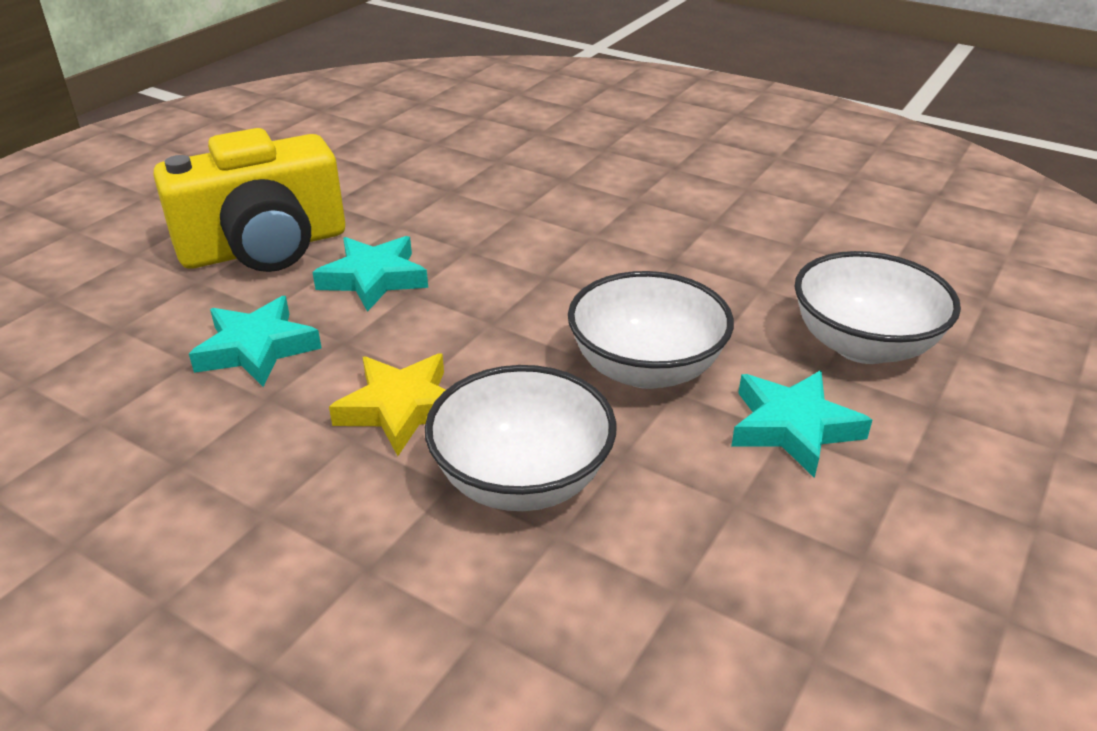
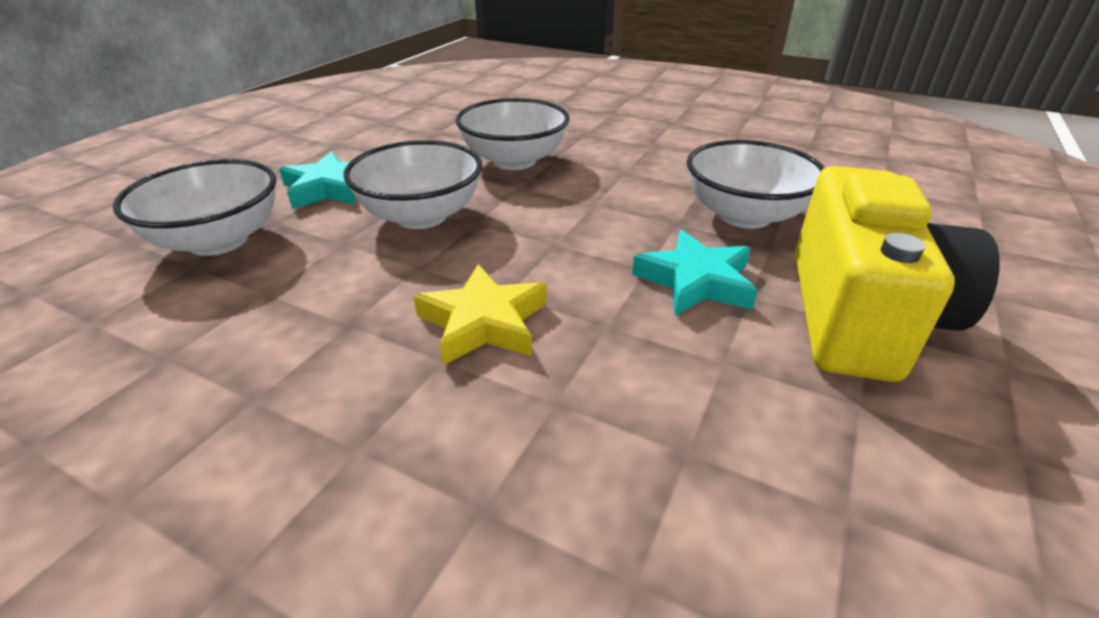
camera: 175 degrees right, 0 degrees up
(257, 348) = (744, 215): turquoise star -> white bowl
(265, 247) = (859, 315): yellow camera -> yellow camera turned 135 degrees clockwise
(401, 408) = (603, 186): yellow star -> yellow star (484, 322)

